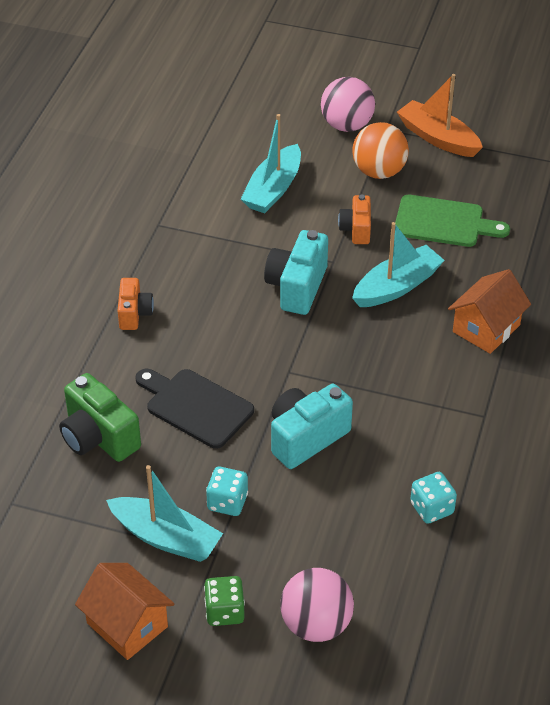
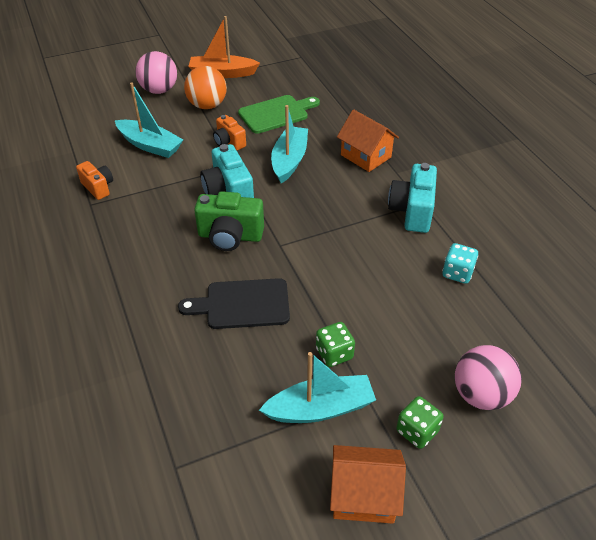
camera: 40 degrees left, 0 degrees up
(98, 437) = (194, 370): green camera -> green camera (230, 236)
(134, 314) = (132, 269): orange camera -> orange camera (98, 187)
(227, 502) = (334, 354): turquoise dice -> green dice
(273, 189) = (150, 145): turquoise boat -> turquoise boat turned 45 degrees counterclockwise
(306, 438) = (337, 278): turquoise camera -> turquoise camera (412, 211)
(486, 328) = (366, 156): orange house -> orange house turned 45 degrees counterclockwise

